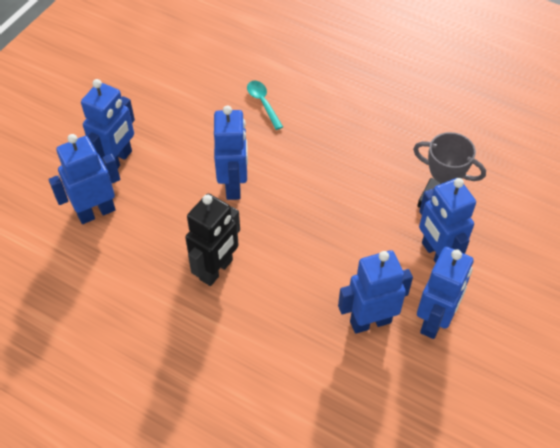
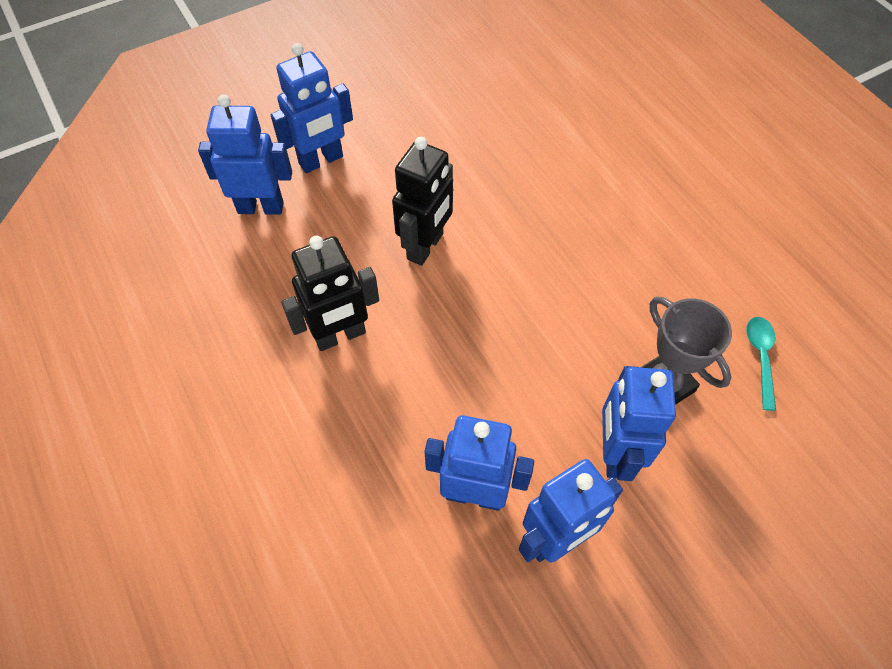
camera: 30 degrees right, 5 degrees up
(234, 185) = (425, 246): blue robot -> black robot
(263, 103) = (523, 166): turquoise spoon -> turquoise spoon (760, 358)

